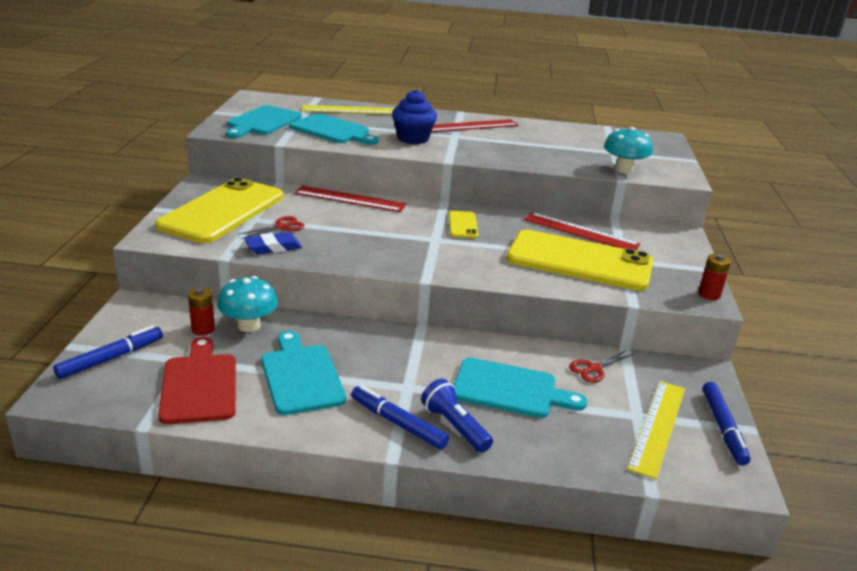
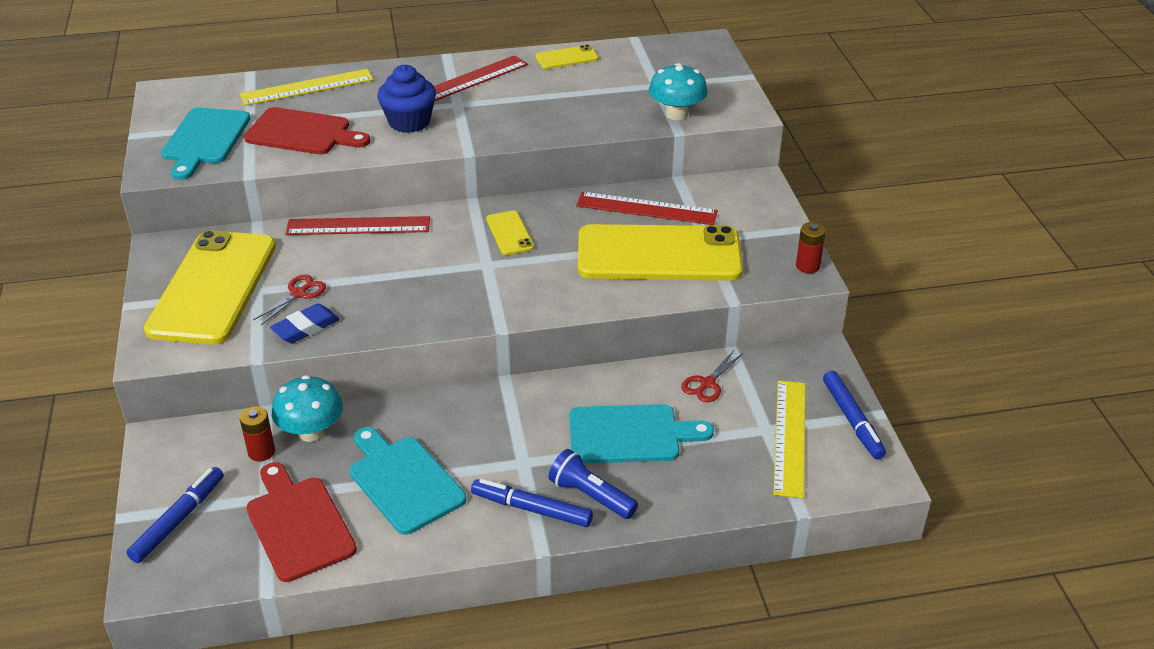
camera: 15 degrees left, 10 degrees up
(332, 130) = (302, 133): turquoise cutting board -> red cutting board
(550, 127) = (566, 58): none -> yellow phone

